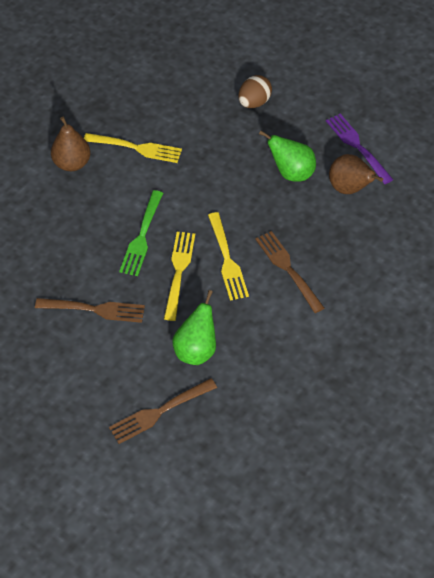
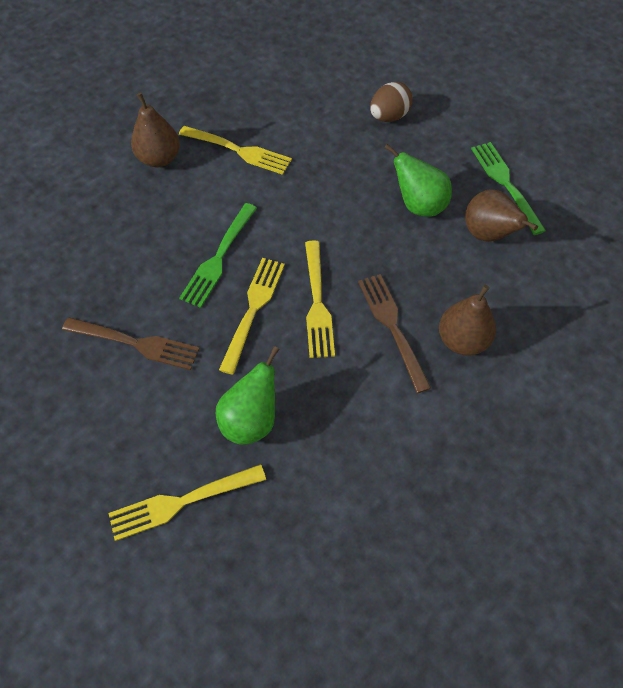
camera: 10 degrees right, 5 degrees up
(160, 411) = (183, 501): brown fork -> yellow fork
(342, 271) = (462, 340): none -> brown pear
(358, 147) = (506, 184): purple fork -> green fork

